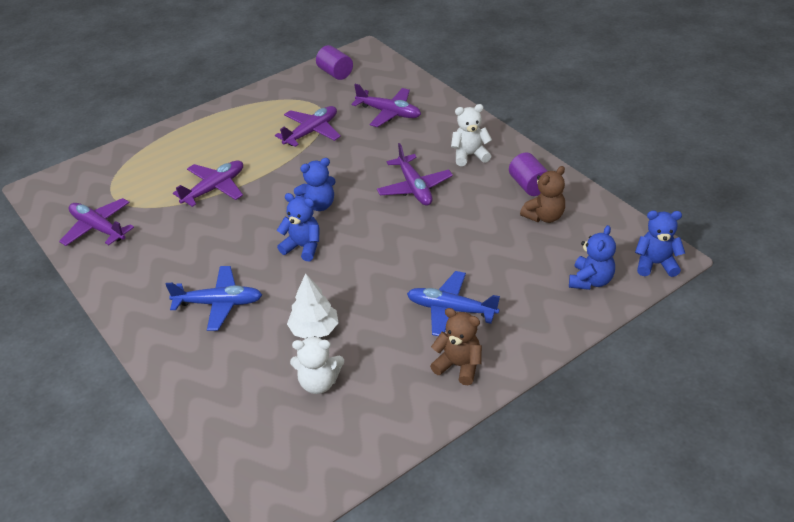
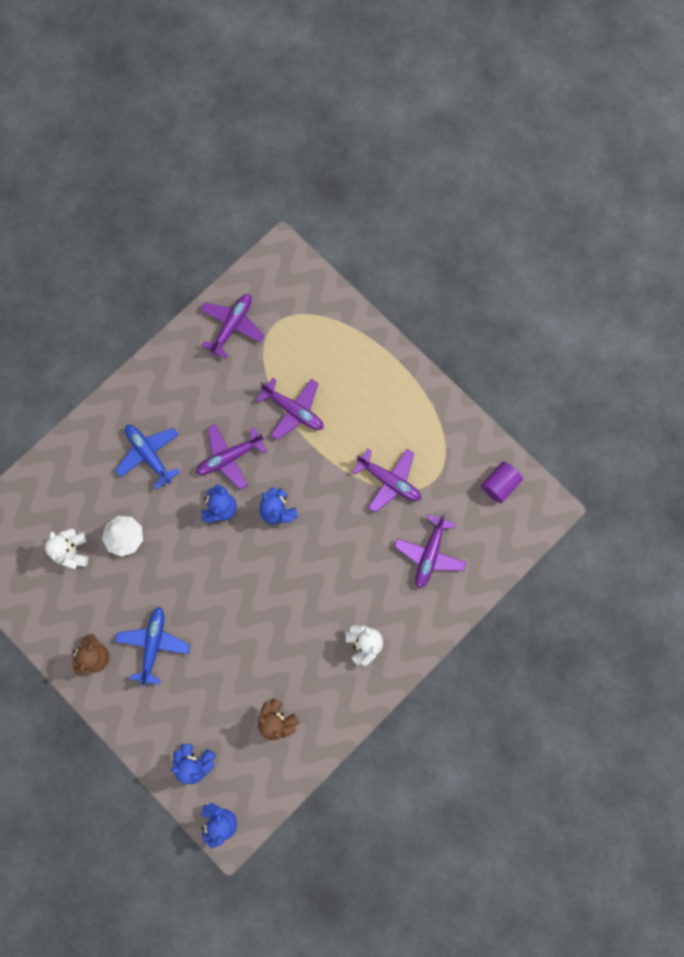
camera: 80 degrees right, 35 degrees up
(219, 303) = (149, 454): blue plane -> blue plane turned 150 degrees clockwise
(414, 188) = (309, 595): purple plane -> purple plane (229, 457)
(529, 185) = (321, 705): purple cylinder -> none

